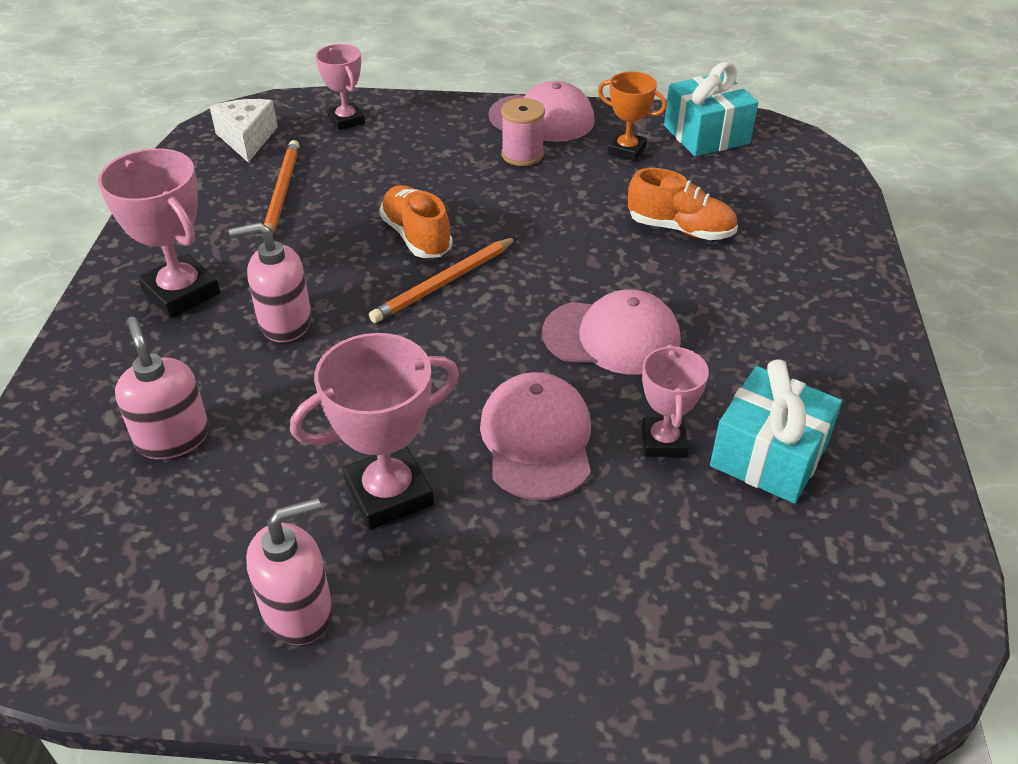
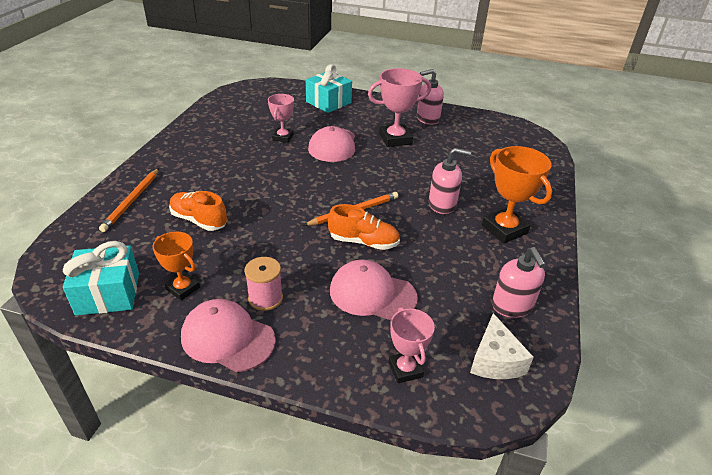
camera: 170 degrees left, 5 degrees down
(173, 437) = (485, 167): pink soap dispenser -> pink soap dispenser (512, 306)
(181, 293) = (504, 229): pink trophy -> orange trophy
(282, 192) = (455, 293): orange pencil -> orange pencil (132, 201)
(417, 237) = (363, 242): orange shoe -> orange shoe turned 60 degrees counterclockwise
(612, 337) = (279, 173): pink cap -> pink cap (372, 294)
(769, 455) = (246, 128): turquoise gift -> turquoise gift (328, 102)

